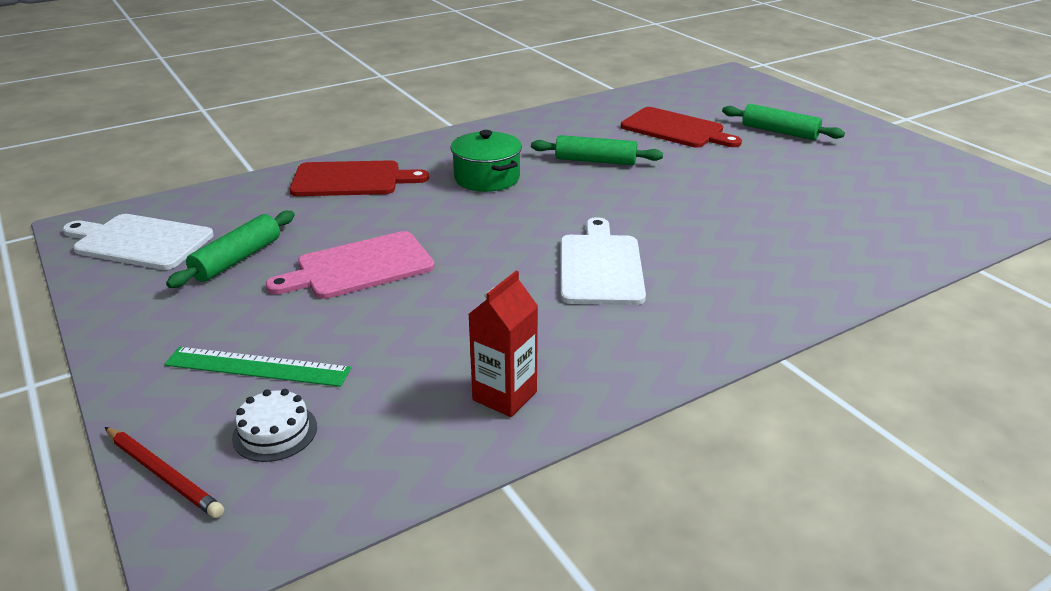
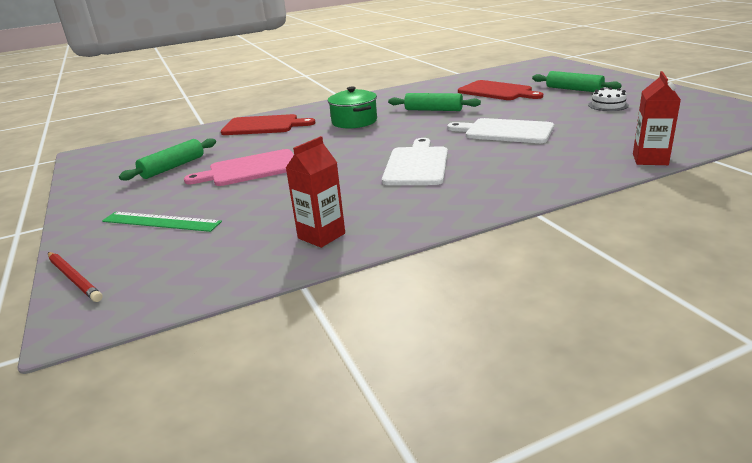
camera: 10 degrees right, 5 degrees down
(139, 242) = (116, 160): white cutting board -> white cutting board (505, 131)
(275, 432) = (156, 256): white cake -> white cake (608, 105)
(903, 267) = (650, 159): none -> red carton

